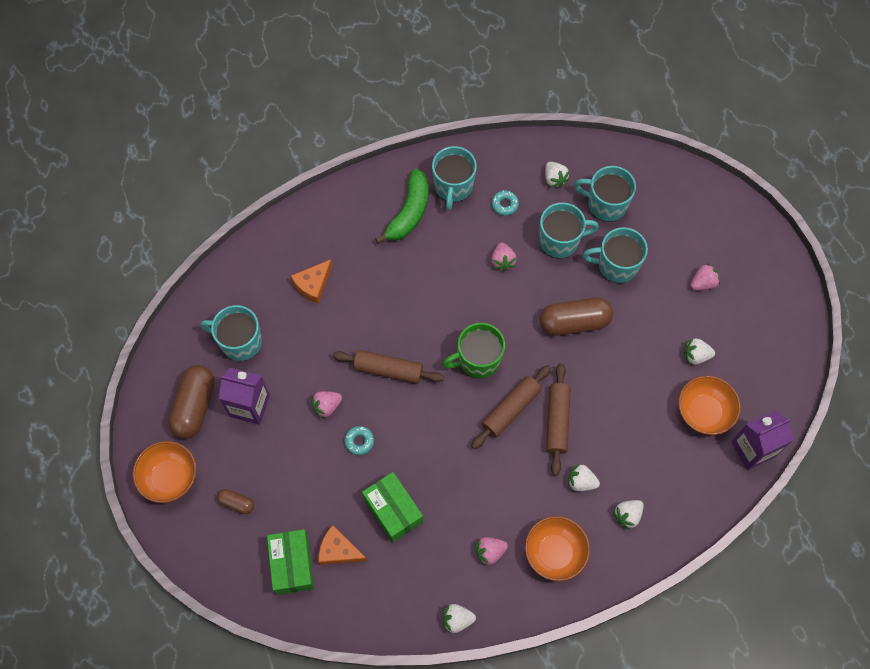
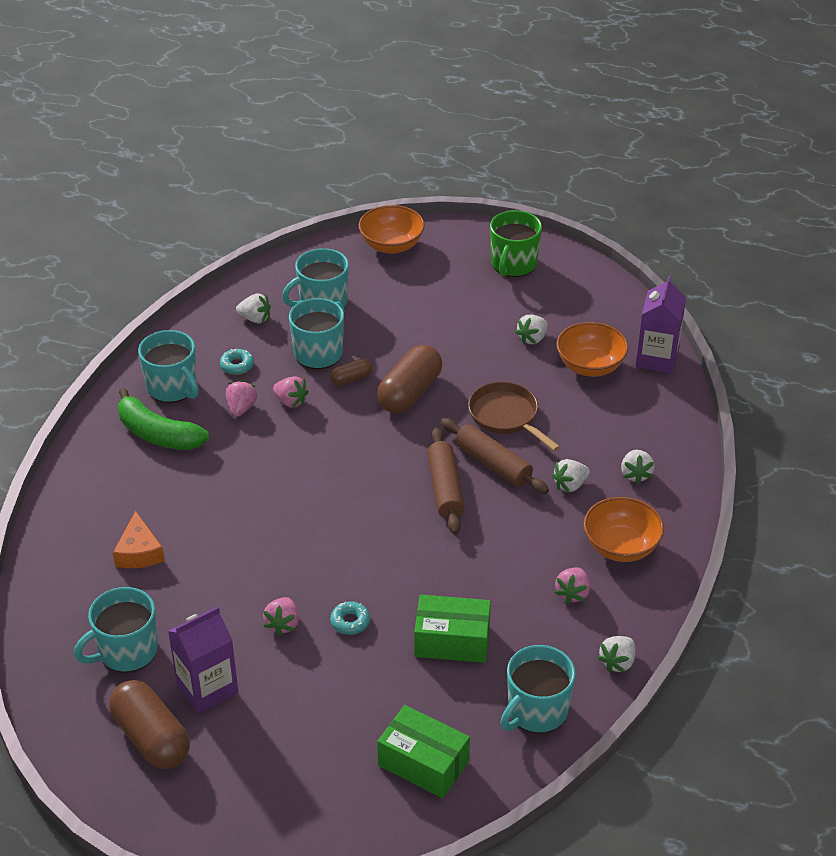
camera: 50 degrees left, 25 degrees down
(169, 477) = (206, 814): orange bowl -> orange bowl (391, 245)
(236, 503) = (303, 770): brown capsule -> brown capsule (351, 379)
(338, 550) = (449, 713): orange cheese -> none
(388, 370) = (301, 552): brown rolling pin -> none
(409, 212) = (157, 434): green banana -> green banana turned 150 degrees clockwise
(478, 360) = (368, 480): green mug -> green mug (513, 264)
(607, 396) = (506, 416): none -> brown pan
(616, 265) = (388, 333): turquoise mug -> turquoise mug (536, 711)
(703, 283) = (470, 293): pink strawberry -> pink strawberry (241, 408)

